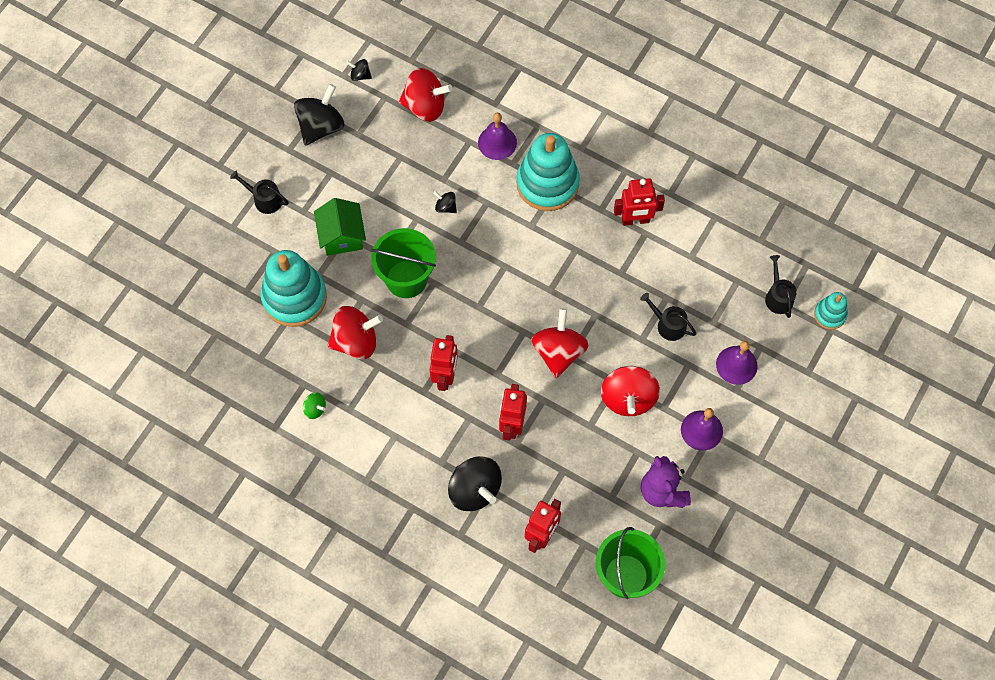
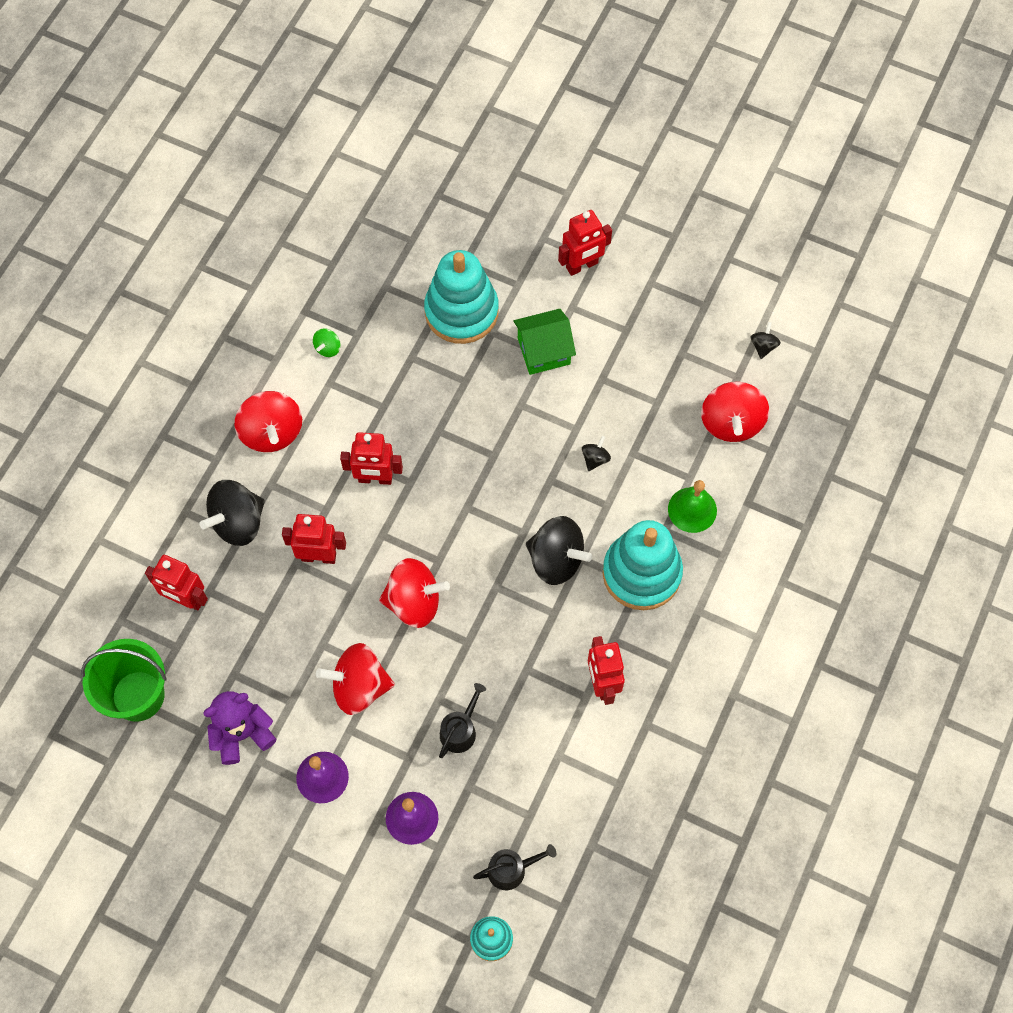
camera: 85 degrees right, 0 degrees up
(264, 199) = (582, 266): black watering can -> red robot
(321, 126) = (686, 312): black spinning top -> black spinning top (556, 560)
(356, 341) = (412, 380): red spinning top -> red spinning top (272, 432)
(406, 279) = (495, 425): green bucket -> none
(497, 142) = (692, 509): purple bell -> green bell

